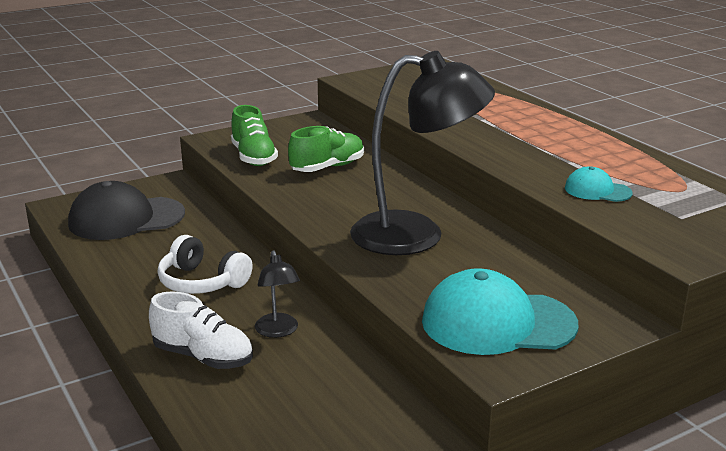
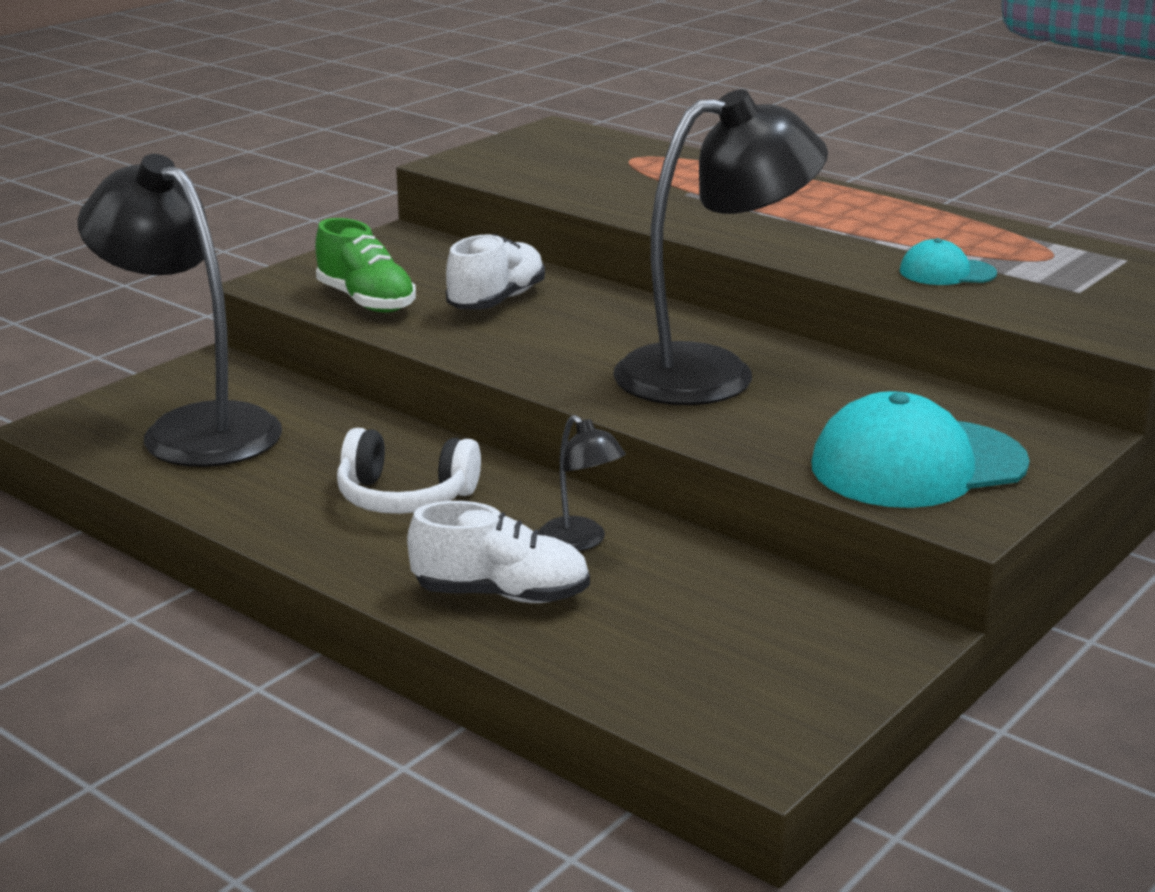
camera: 20 degrees left, 0 degrees up
(126, 219) = (194, 428): black cap -> black lamp
(327, 167) = (496, 301): green shoe -> white shoe

